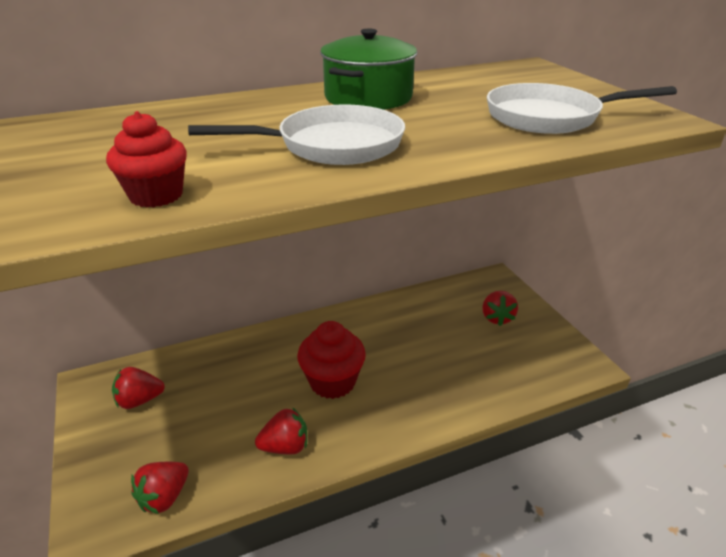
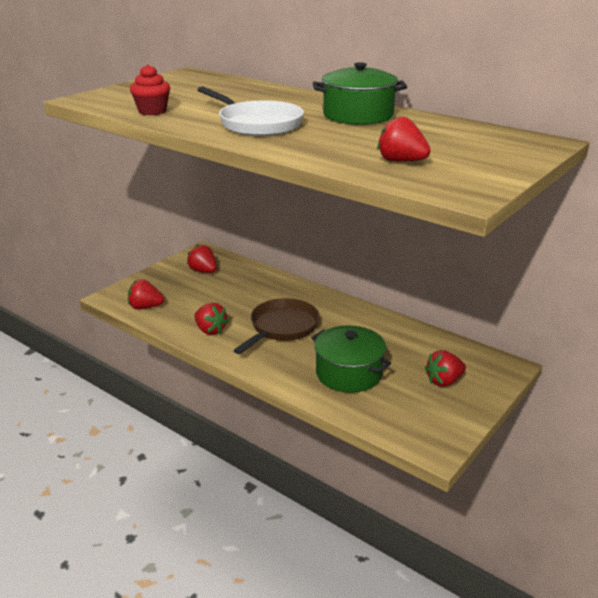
camera: 60 degrees right, 5 degrees down
(332, 382) = (282, 327): red cupcake -> brown pan
(450, 368) = (349, 373): none -> green pot
(549, 117) = (401, 161): white pan -> red strawberry

